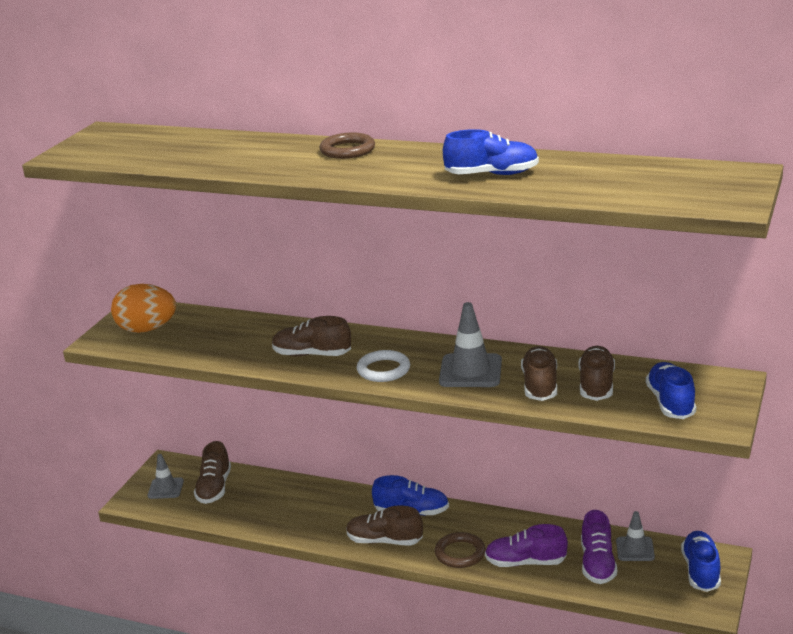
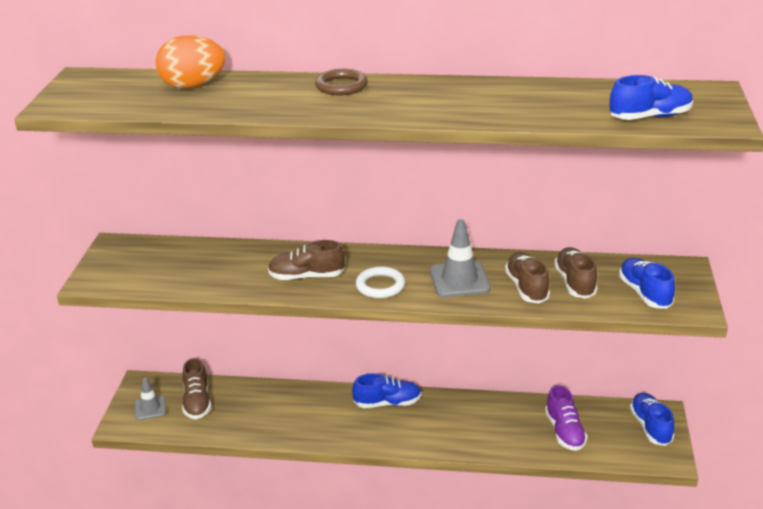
camera: 15 degrees left, 5 degrees up
(147, 329) = (133, 265): orange egg -> orange egg (193, 86)
(384, 541) = (374, 434): brown shoe -> none
(460, 553) = (444, 437): brown ring -> none
(491, 174) = (493, 104): blue shoe -> blue shoe (650, 117)
(525, 562) = (504, 438): purple shoe -> none
(635, 549) = (590, 414): grey traffic cone -> none

